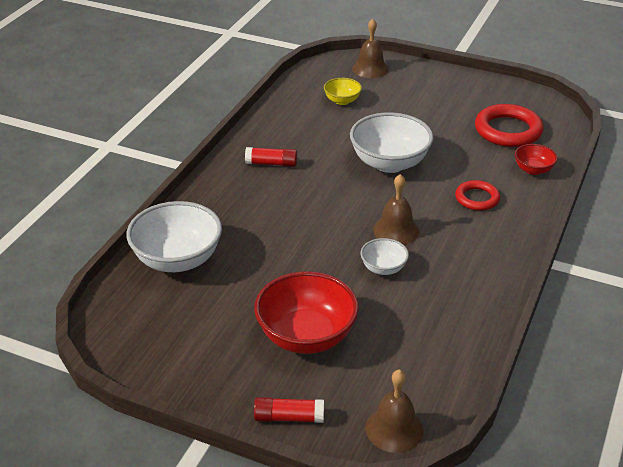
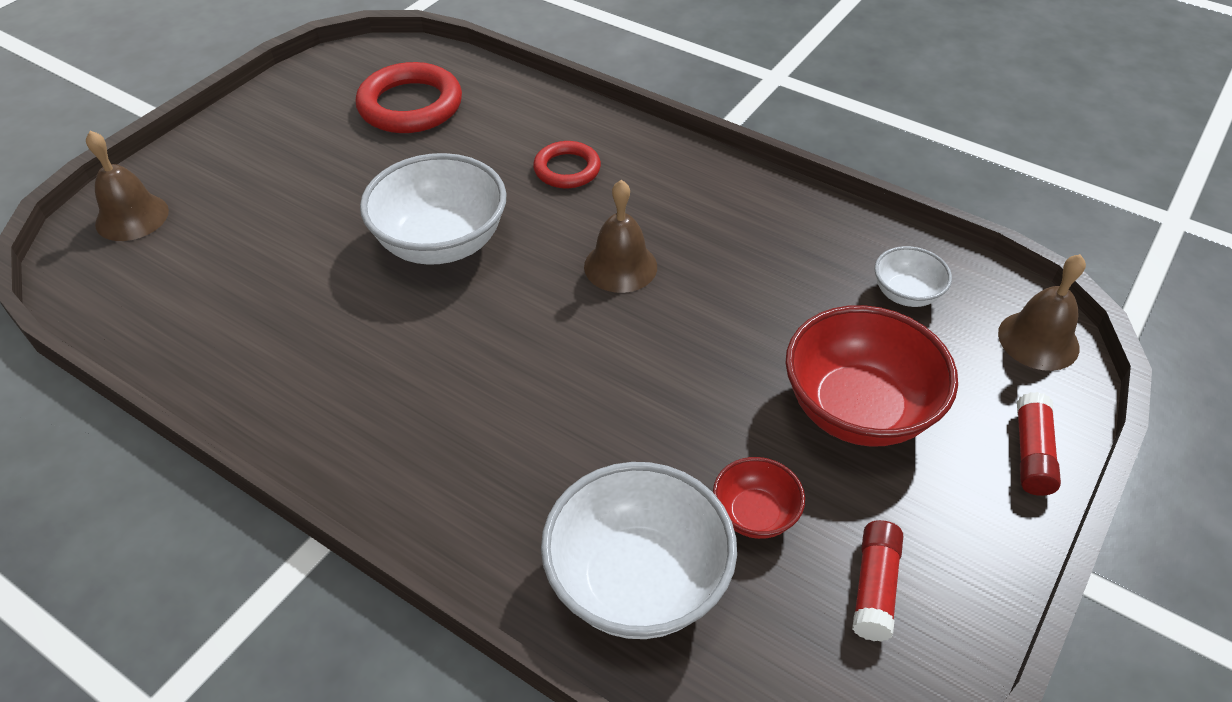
camera: 80 degrees left, 10 degrees up
(271, 163) = (376, 399): red glue stick -> red glue stick (874, 587)
(342, 101) = (218, 270): yellow bowl -> none
(383, 268) = (709, 295): white bowl -> white bowl (906, 294)
(533, 170) = (518, 104): red bowl -> red bowl (754, 515)

